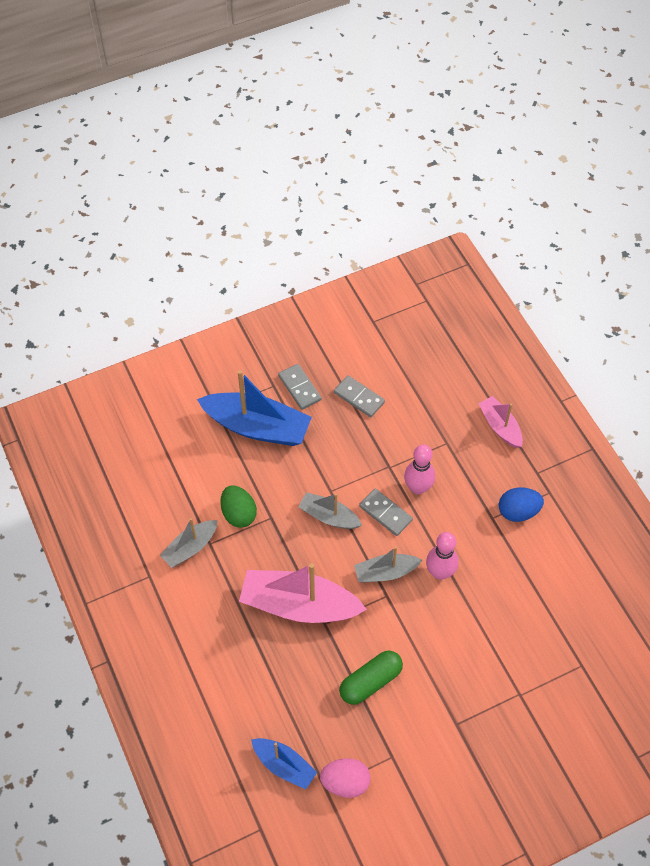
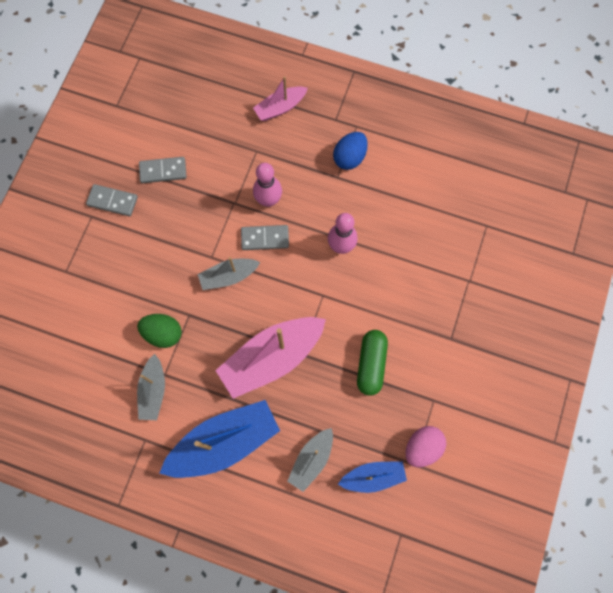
camera: 45 degrees left, 15 degrees up
(257, 427) = (111, 257): blue boat -> blue boat (224, 442)
(385, 572) = (306, 280): grey boat -> grey boat (311, 460)
(500, 426) = (280, 108): pink boat -> pink boat turned 45 degrees counterclockwise

